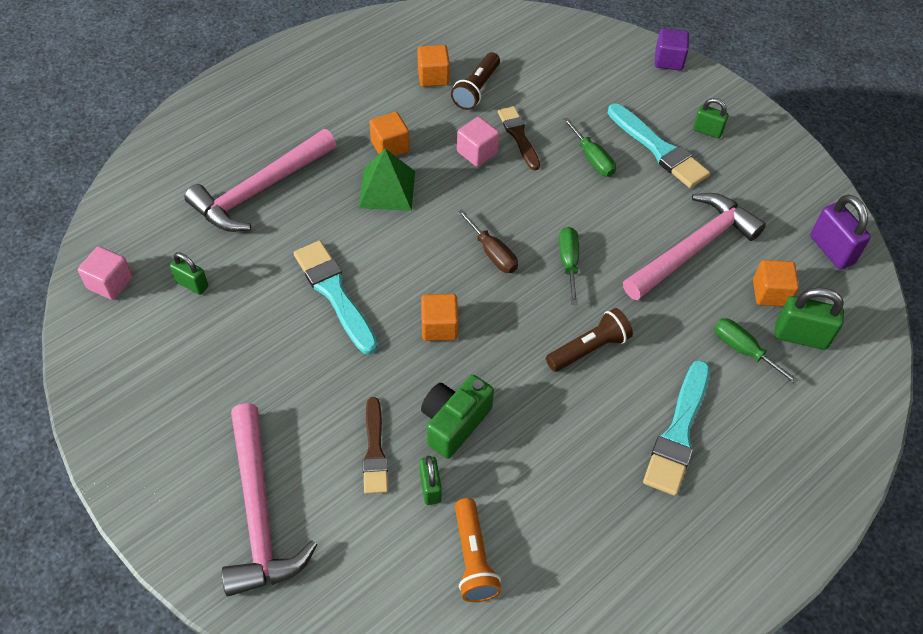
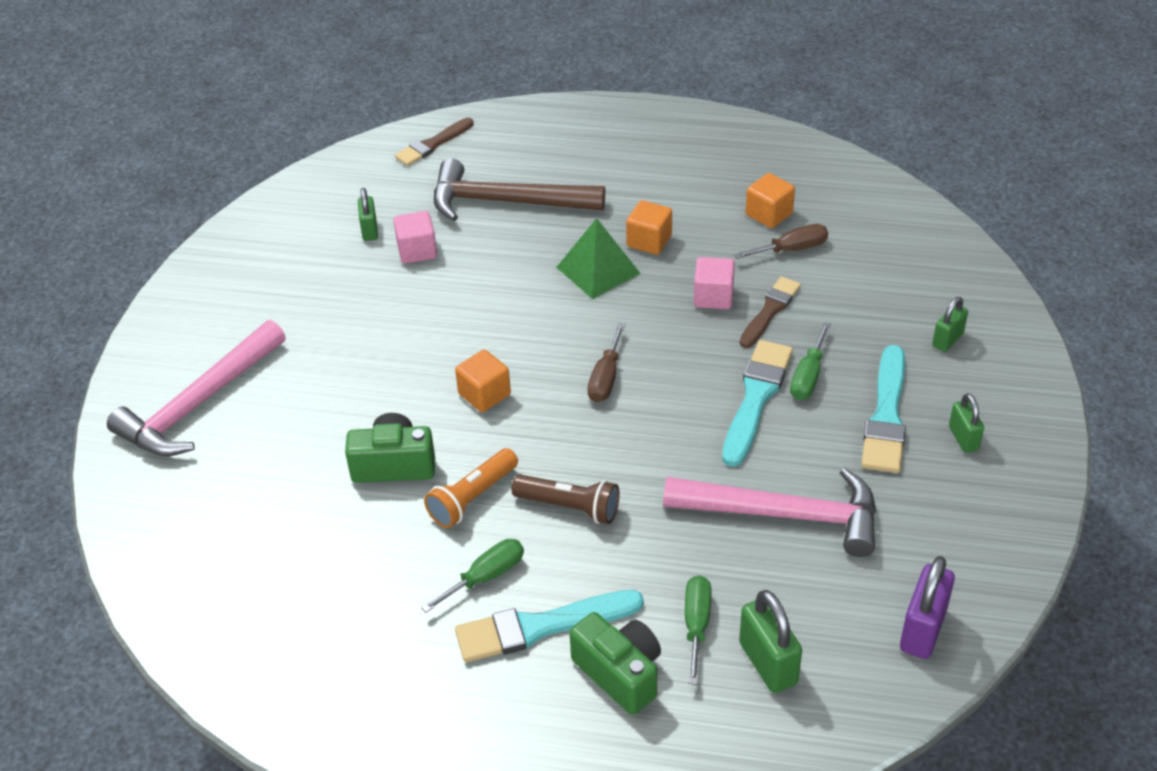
camera: 55 degrees right, 10 degrees down
(110, 283) = (324, 190): pink cube -> pink cube (417, 251)
(260, 190) = (506, 202): pink hammer -> brown hammer
(334, 293) = (449, 311): turquoise brush -> turquoise brush (756, 398)
(375, 451) = (318, 433): brown brush -> brown brush (432, 144)
(430, 488) = (315, 489): green padlock -> green padlock (947, 340)
(473, 558) = (272, 557): orange flashlight -> orange flashlight (472, 498)
(476, 89) = (791, 249): brown flashlight -> brown screwdriver
(568, 262) = (656, 435): green screwdriver -> green screwdriver (486, 577)
(668, 60) = (1025, 353): purple cube -> none
(750, 415) = (620, 673): none -> green camera
(770, 293) = (798, 608): orange cube -> none

